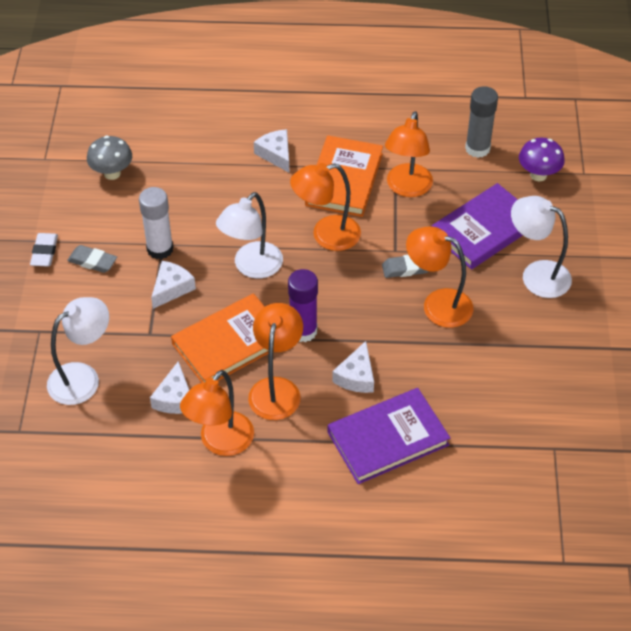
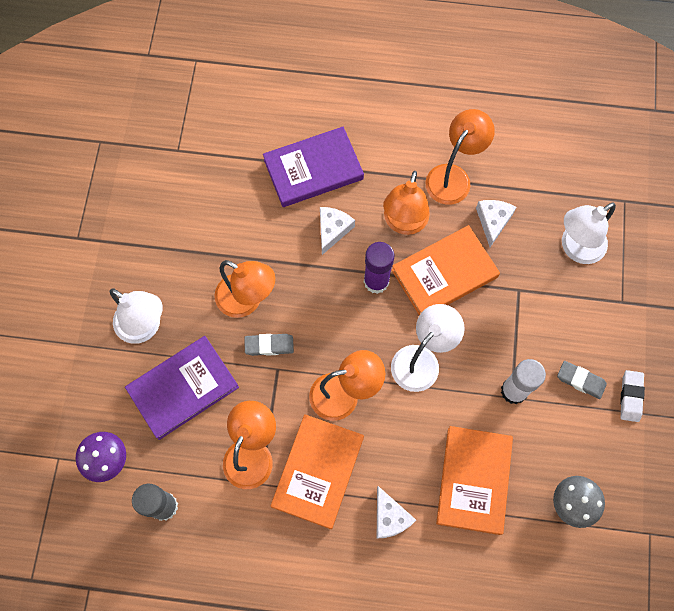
camera: 175 degrees left, 20 degrees up
(171, 288) = (500, 341): white cheese -> none
(200, 183) = (474, 480): none -> orange book

